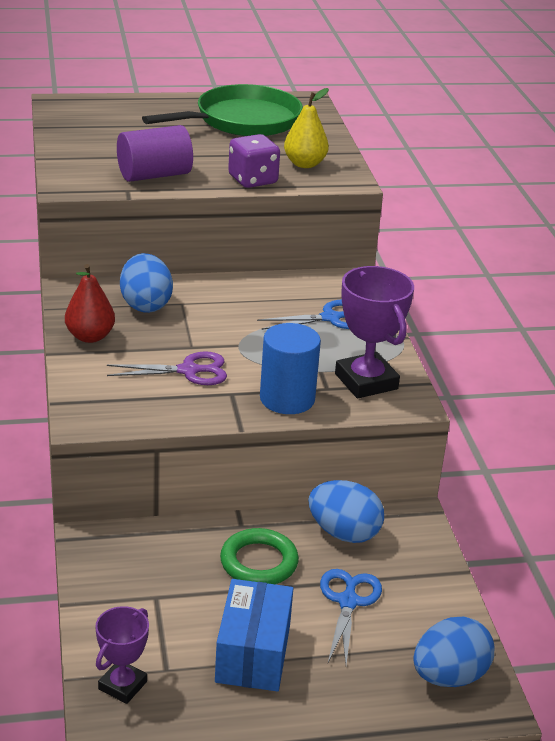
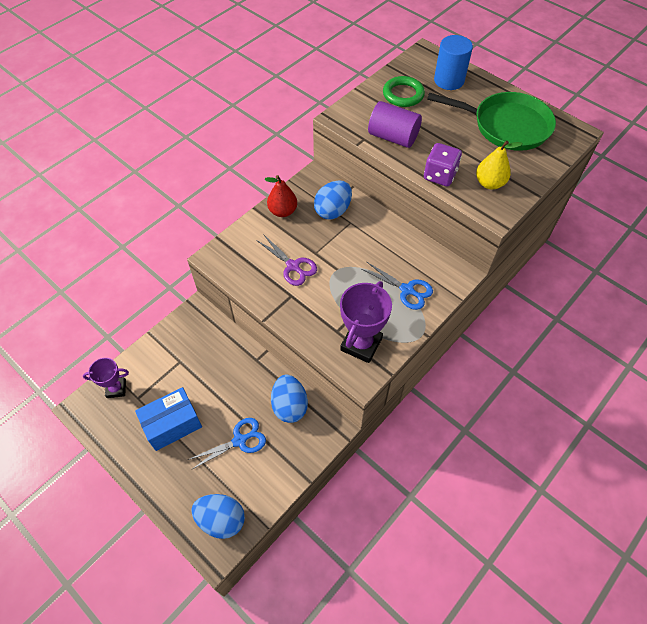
camera: 55 degrees right, 25 degrees up
(259, 562) = (236, 384): green ring -> green ring (403, 94)
(287, 399) = (309, 321): blue cylinder -> blue cylinder (449, 80)

